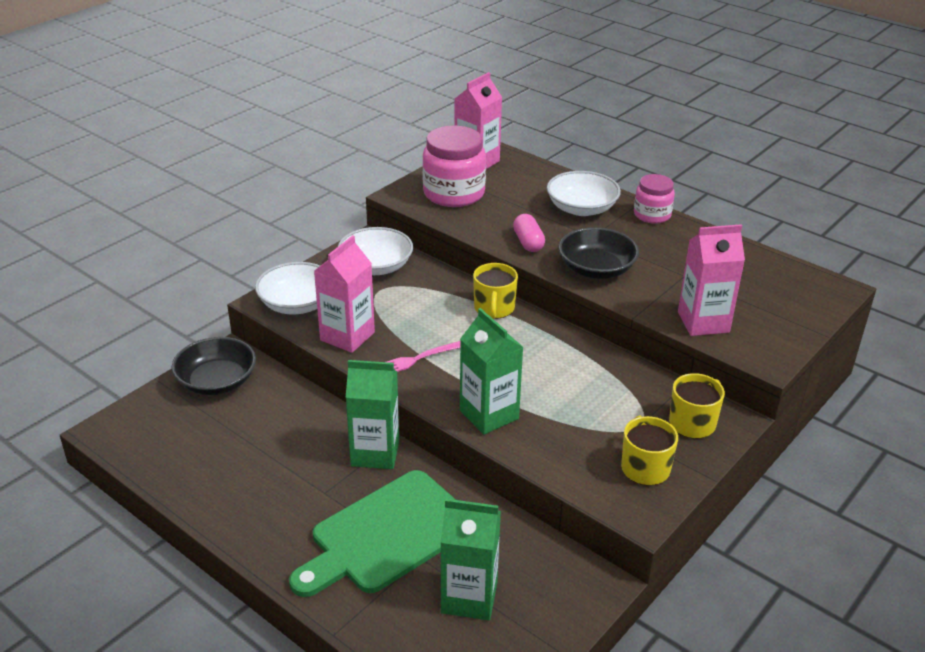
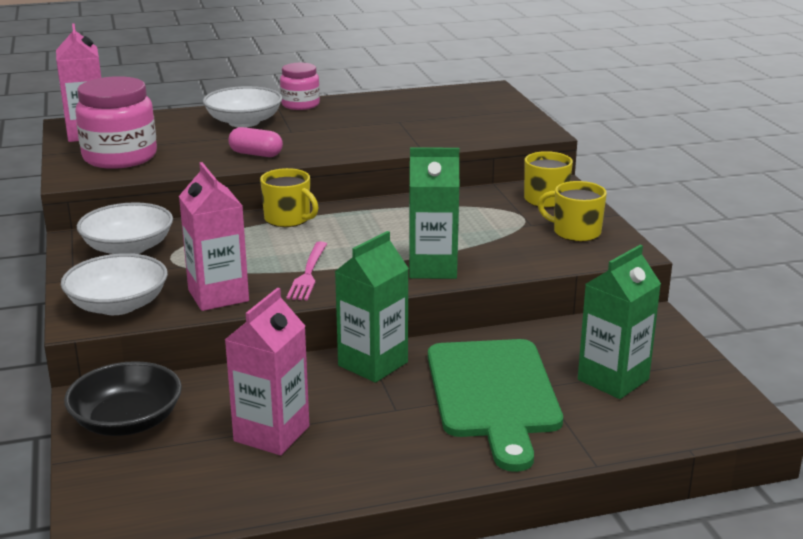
camera: 55 degrees left, 10 degrees down
(596, 269) = (340, 144): black bowl -> none
(703, 322) = (467, 135): pink carton -> pink carton (271, 434)

